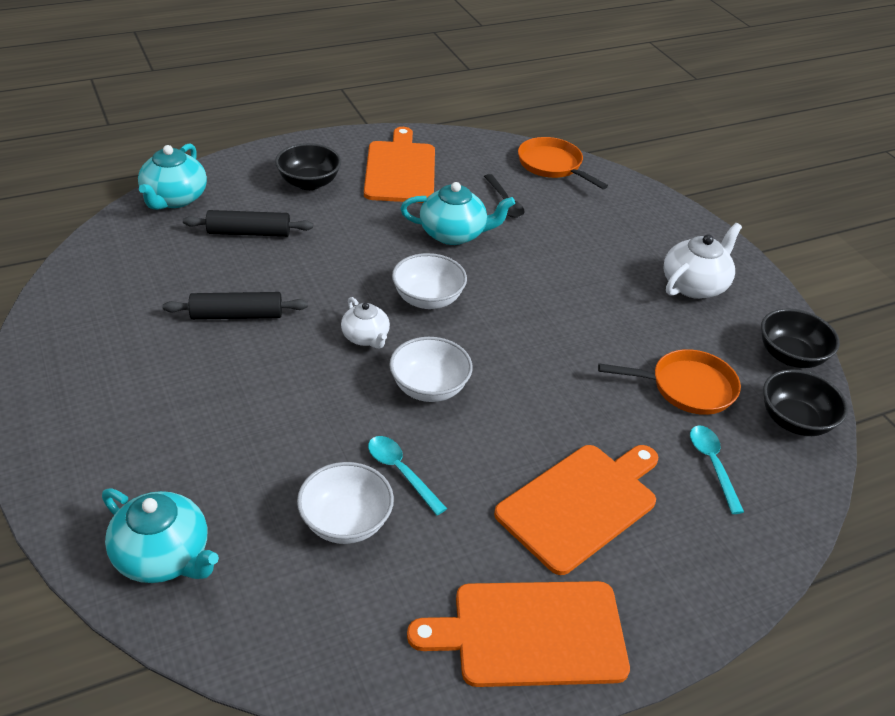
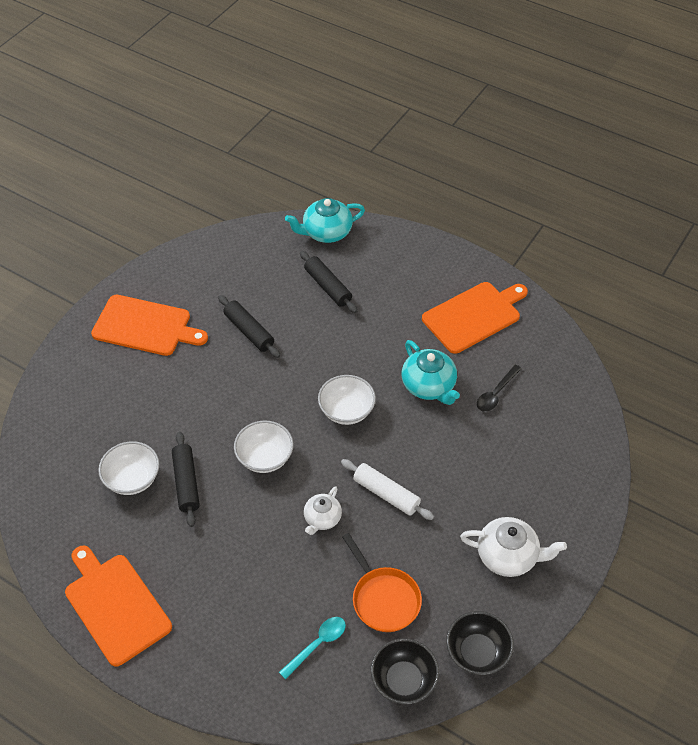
camera: 60 degrees right, 10 degrees up
(163, 556) = (58, 419): turquoise teapot -> none
(309, 183) = (408, 280): black bowl -> none
(366, 337) = (282, 401): white teapot -> white teapot (322, 518)
(401, 472) = (186, 483): turquoise spoon -> black rolling pin
(552, 165) = (576, 397): orange pan -> none
(559, 324) = (386, 494): none -> white rolling pin
(580, 504) = (227, 585): orange cutting board -> orange cutting board (145, 326)

